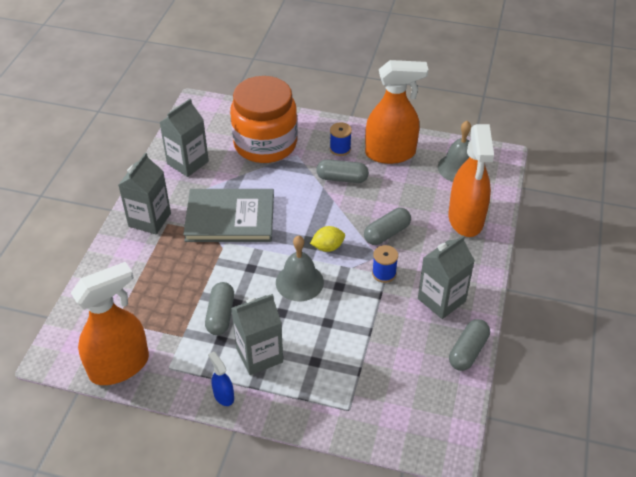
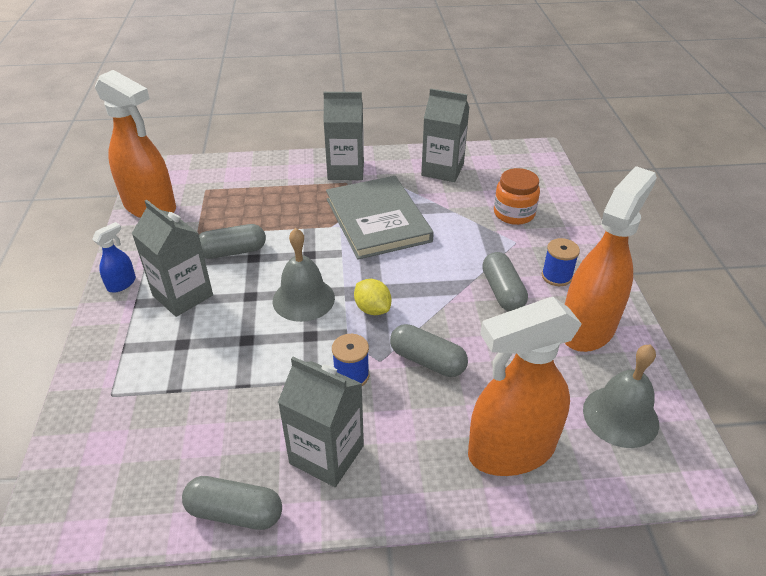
camera: 70 degrees right, 5 degrees down
(265, 144) = (514, 213): orange jar -> orange jar, size x0.51
(390, 153) = (587, 328): orange spray bottle -> orange spray bottle turned 120 degrees counterclockwise

